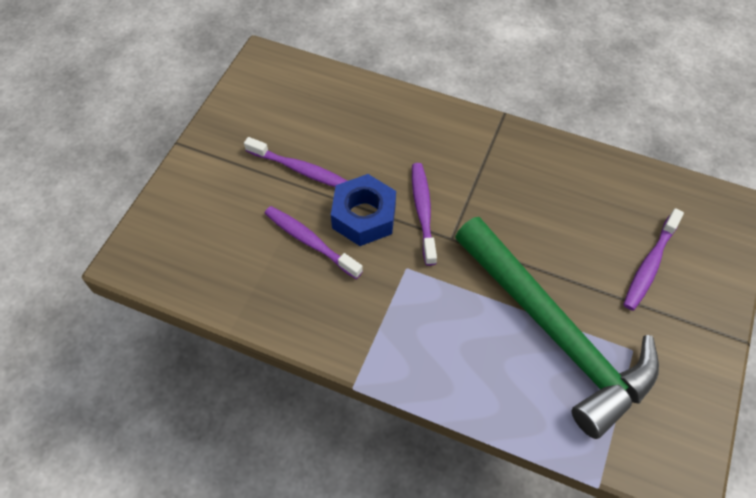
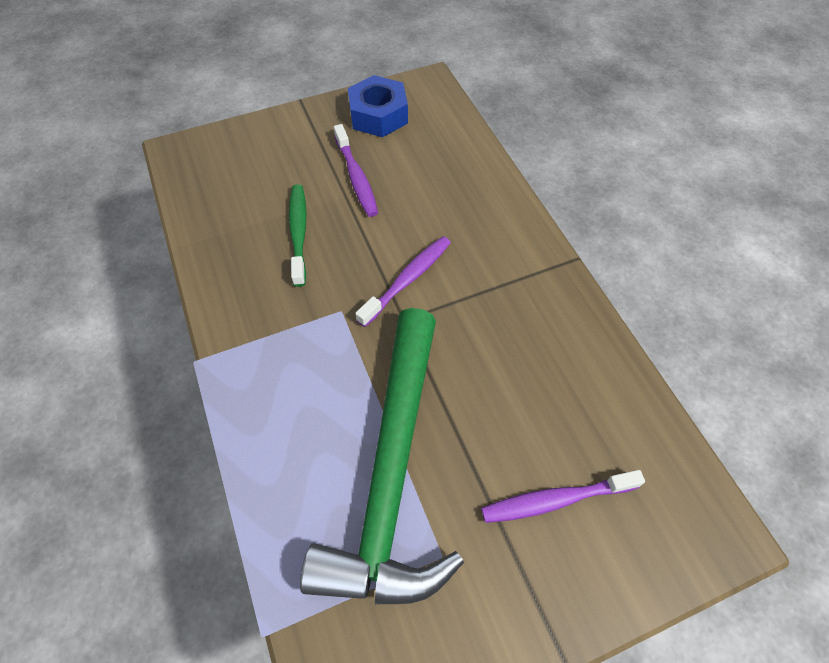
camera: 45 degrees right, 0 degrees up
(310, 241) = (299, 232): purple toothbrush -> green toothbrush
(364, 216) = (358, 246): blue nut -> blue nut (378, 115)

